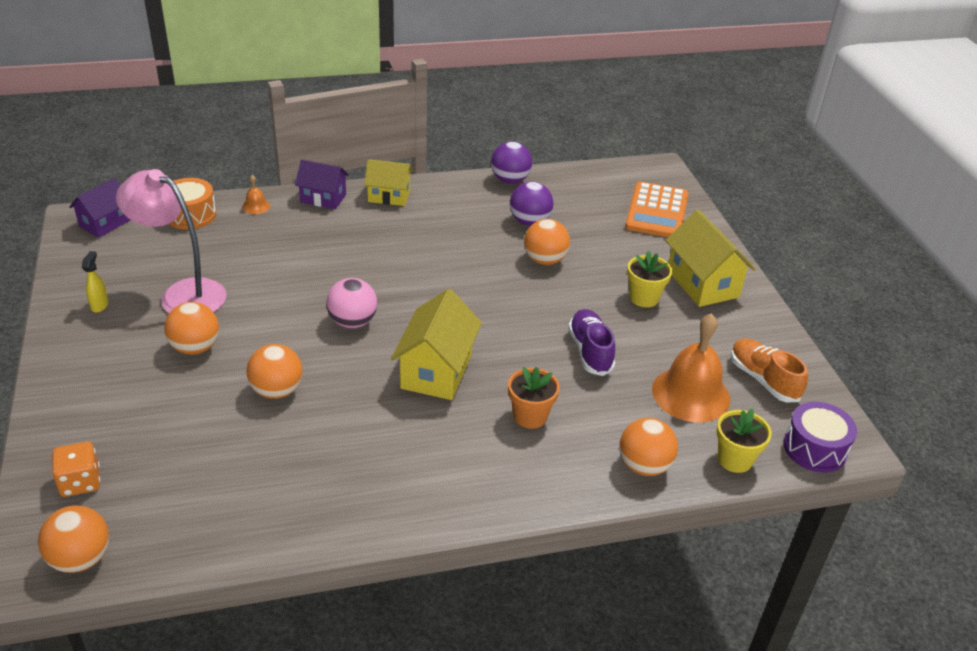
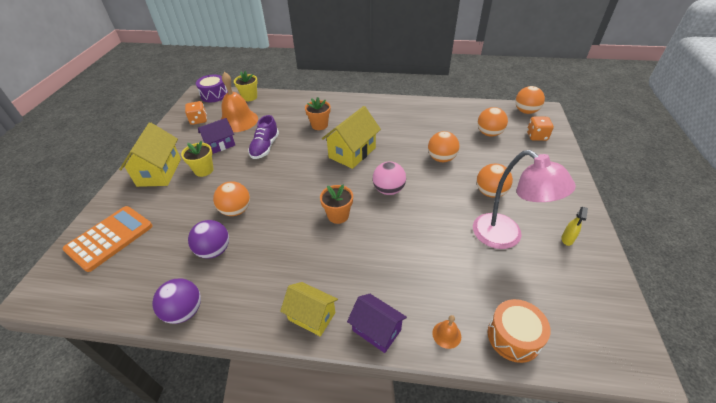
camera: 155 degrees left, 5 degrees up
(105, 223) = (602, 345): purple house -> purple house (220, 145)
(409, 278) = (338, 215): none -> orange flower pot
(644, 466) = (287, 101): orange ball -> orange ball (489, 133)
(763, 379) = (198, 120): orange shoe -> orange dice

